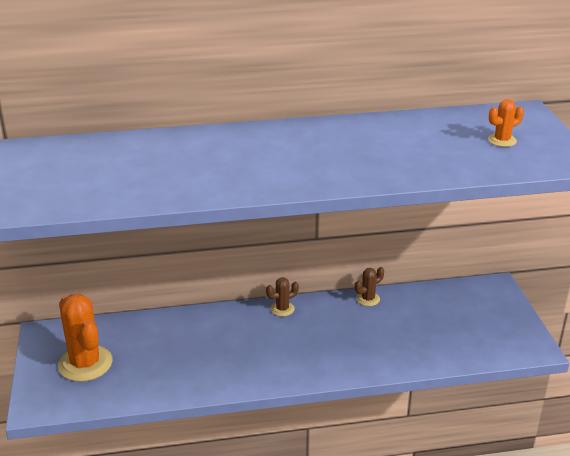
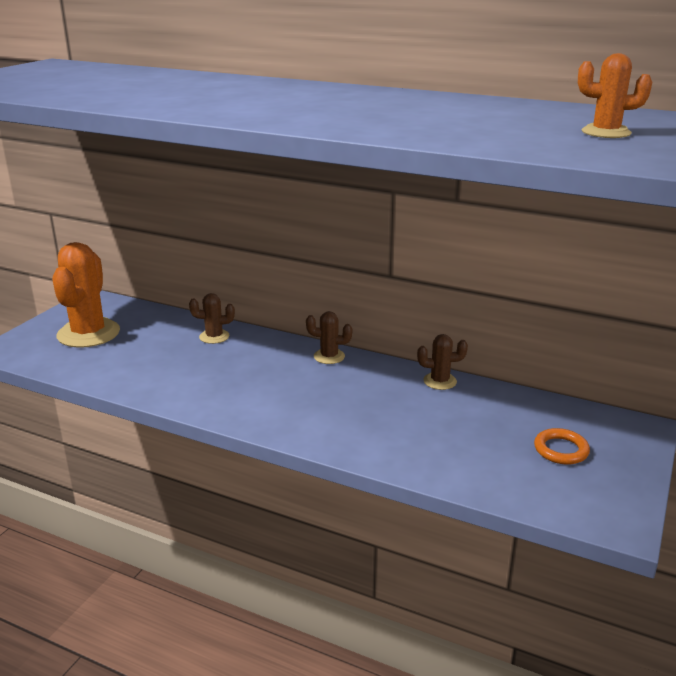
camera: 35 degrees right, 5 degrees down
(185, 326) = (214, 337): none -> brown cactus
(474, 318) = (561, 450): none -> orange ring

